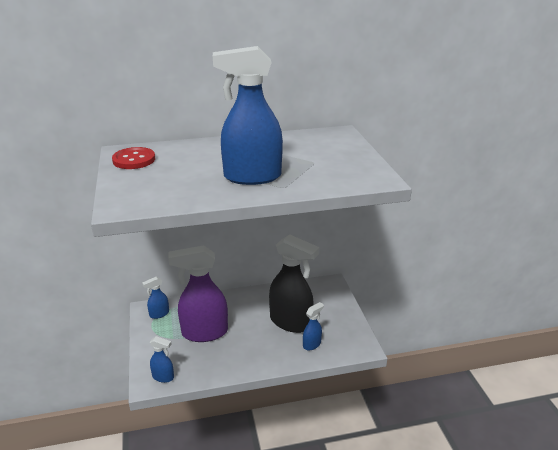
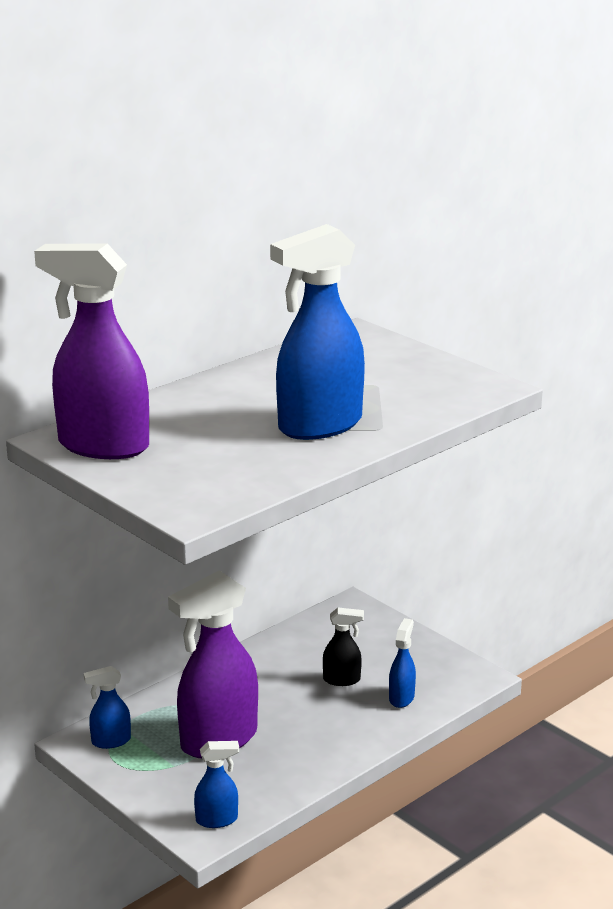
camera: 30 degrees left, 5 degrees down
(134, 160) = (102, 446): red button -> purple spray bottle
(159, 314) = (110, 741): blue spray bottle -> blue spray bottle turned 45 degrees clockwise
(291, 322) = (342, 680): black spray bottle -> black spray bottle, size x0.46

